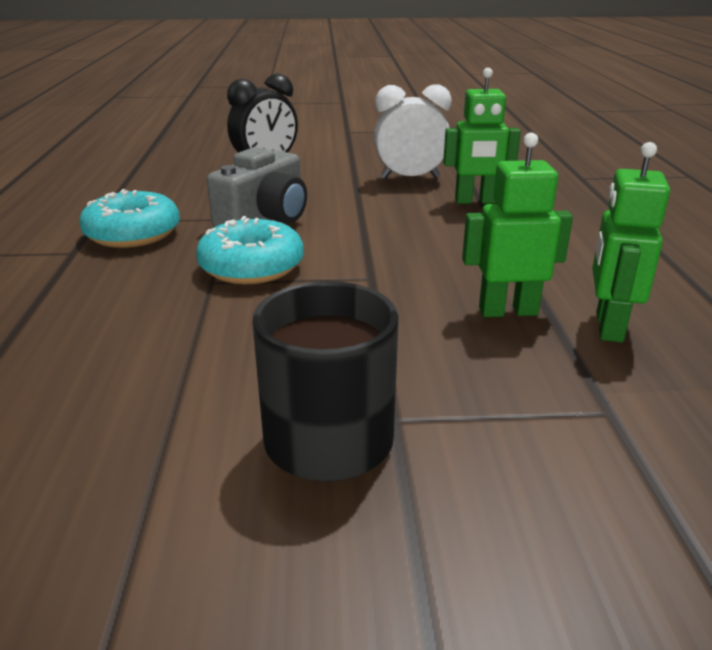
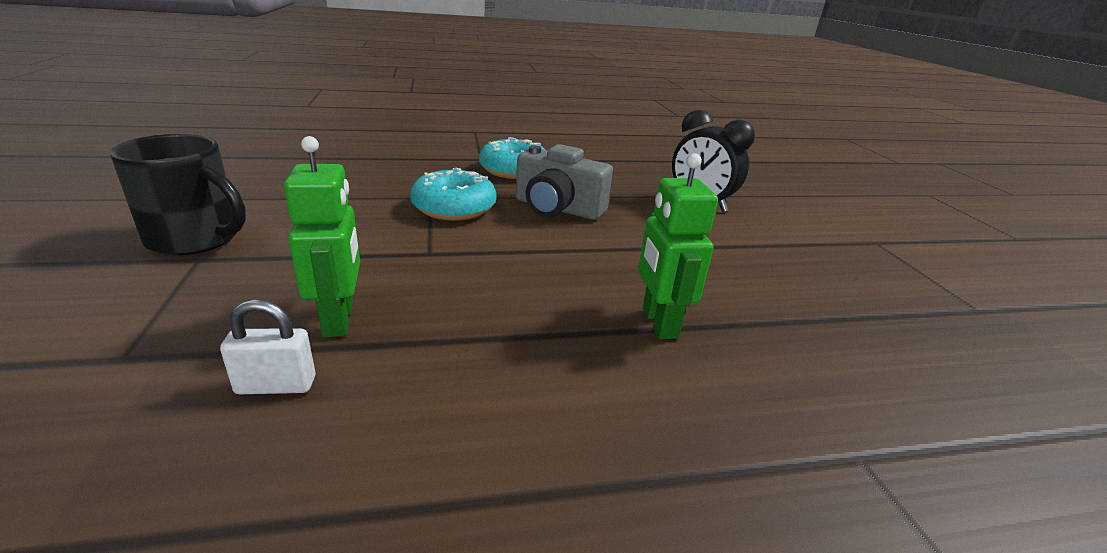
camera: 80 degrees right, 0 degrees up
(410, 178) = (720, 279): white clock -> none
(608, 327) = (276, 385): green robot -> white padlock

